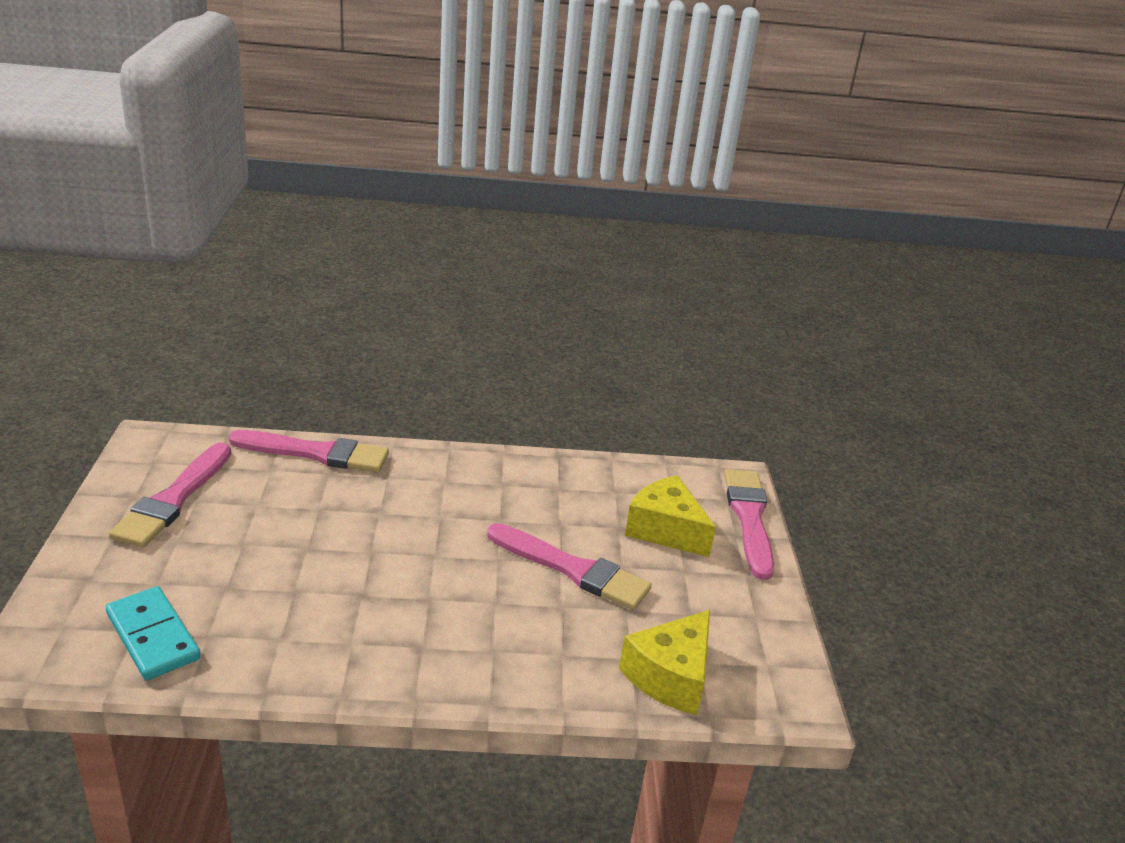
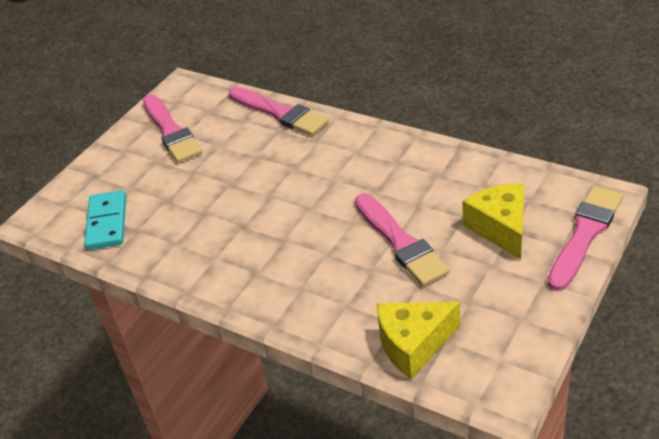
camera: 40 degrees right, 10 degrees up
(173, 499) = (171, 132): pink brush -> pink brush turned 75 degrees counterclockwise

